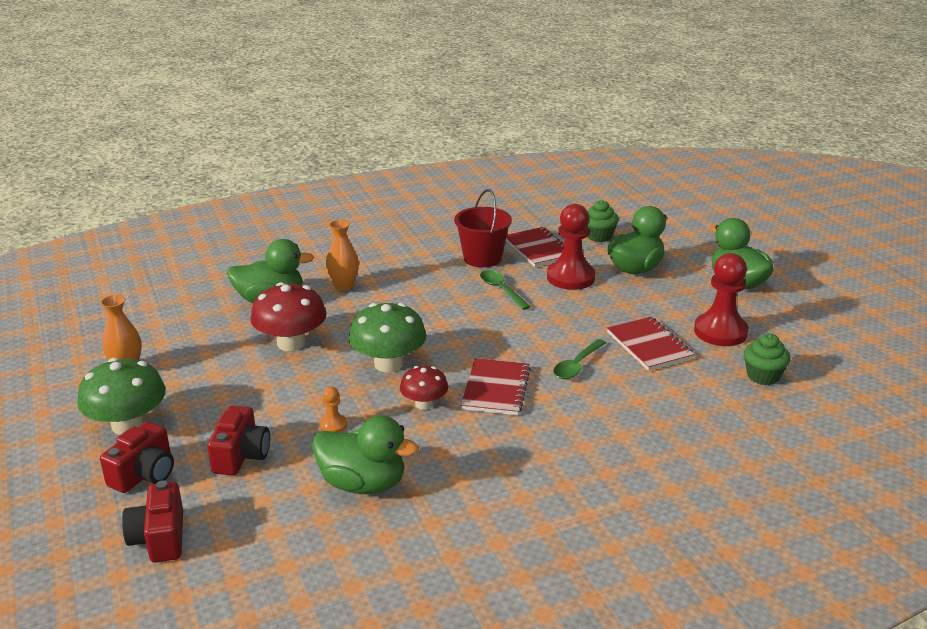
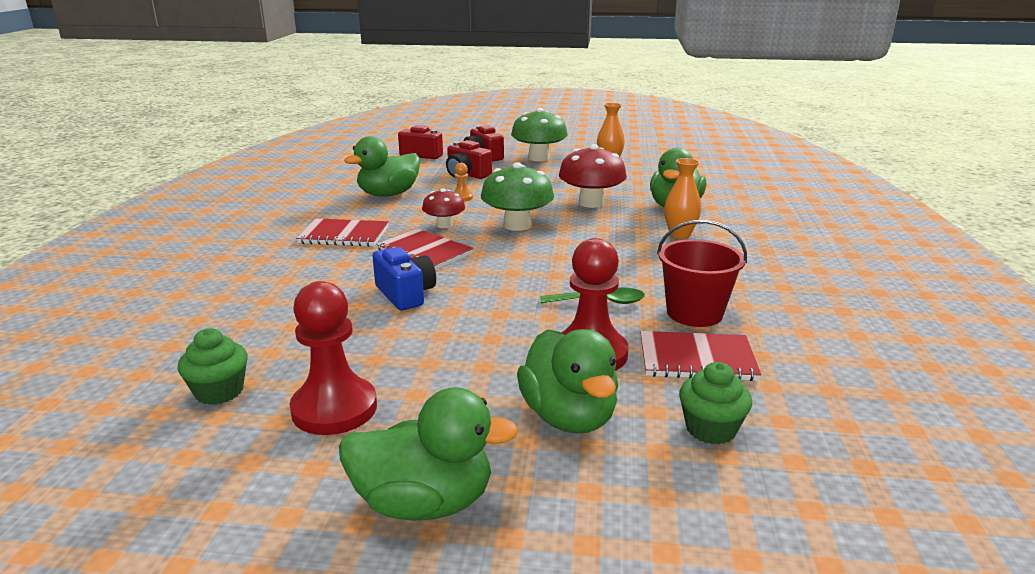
camera: 120 degrees right, 5 degrees down
(577, 365) = (405, 294): green spoon -> blue camera
(649, 345) = (380, 345): red notebook -> red notebook (344, 235)

